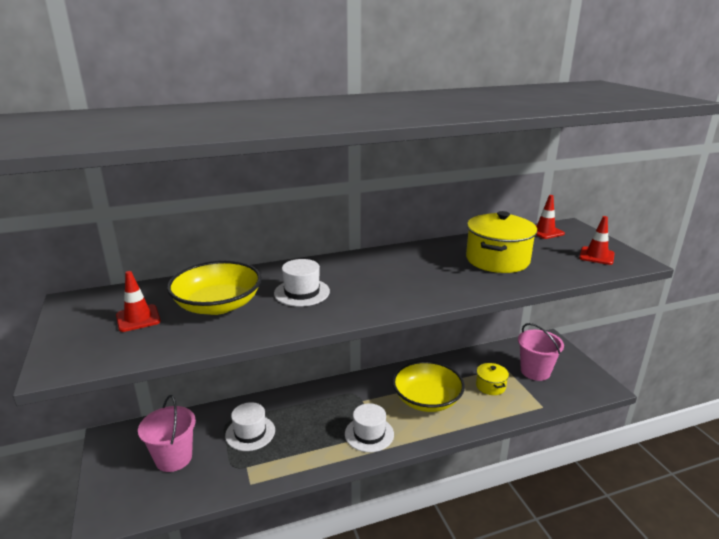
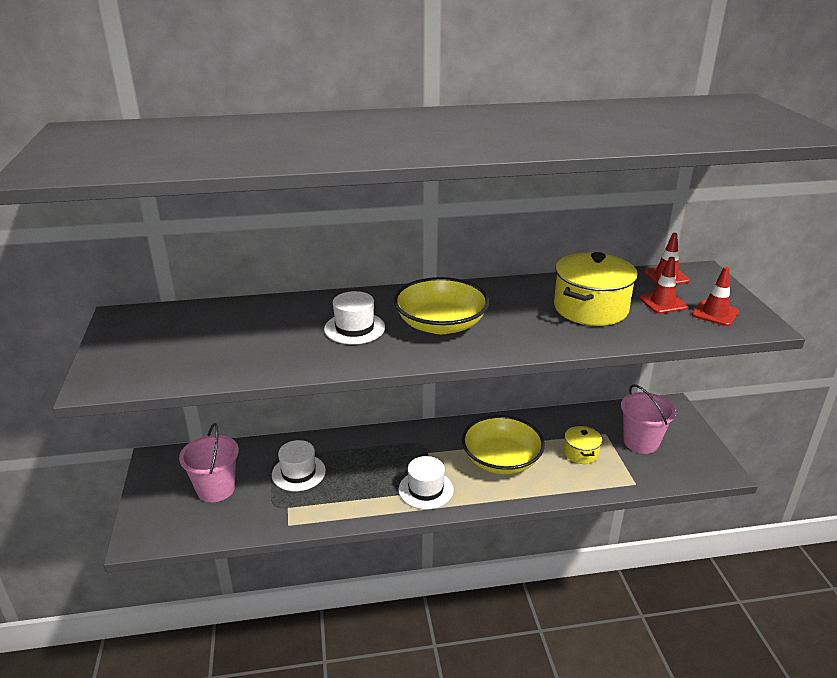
camera: 10 degrees right, 5 degrees up
(138, 318) = (180, 341): red traffic cone -> red traffic cone (662, 303)
(218, 305) = (263, 334): yellow bowl -> yellow bowl (440, 324)

